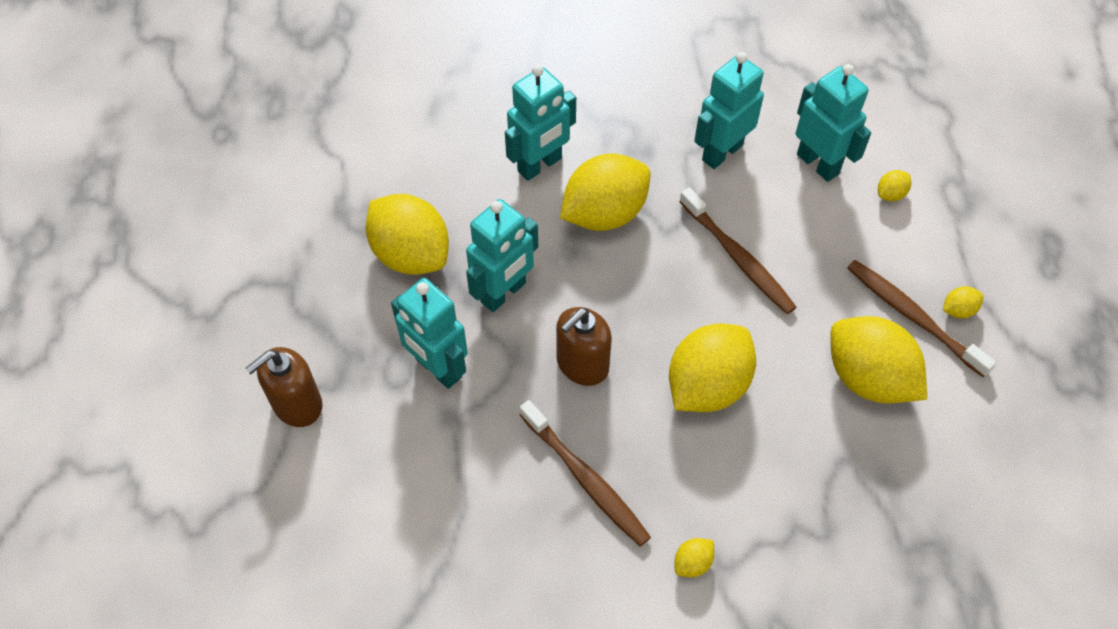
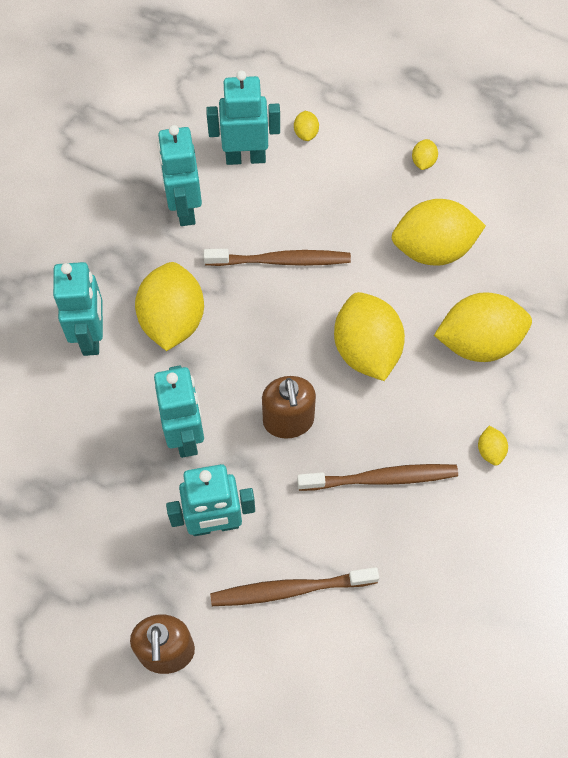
camera: 55 degrees left, 5 degrees up
(411, 254) = (96, 482): yellow lemon -> yellow lemon (478, 342)
(912, 316) = (408, 191): brown toothbrush -> brown toothbrush (290, 589)

